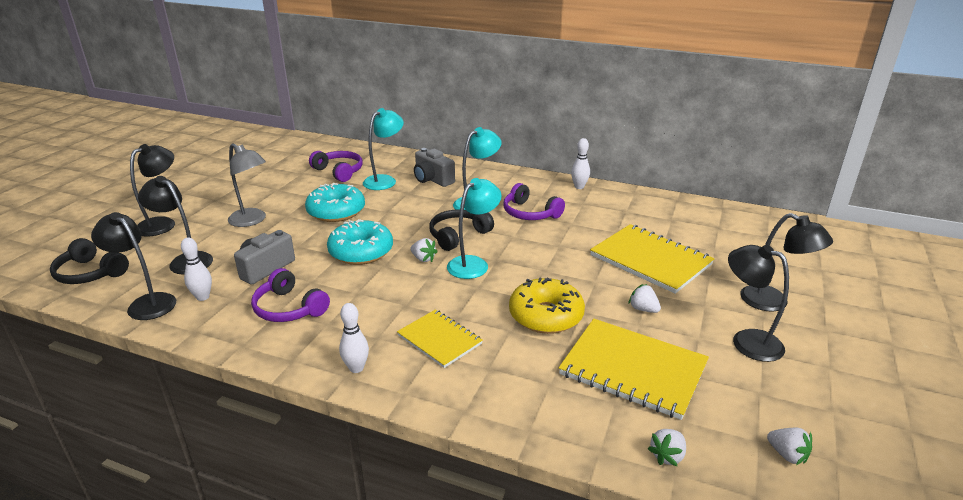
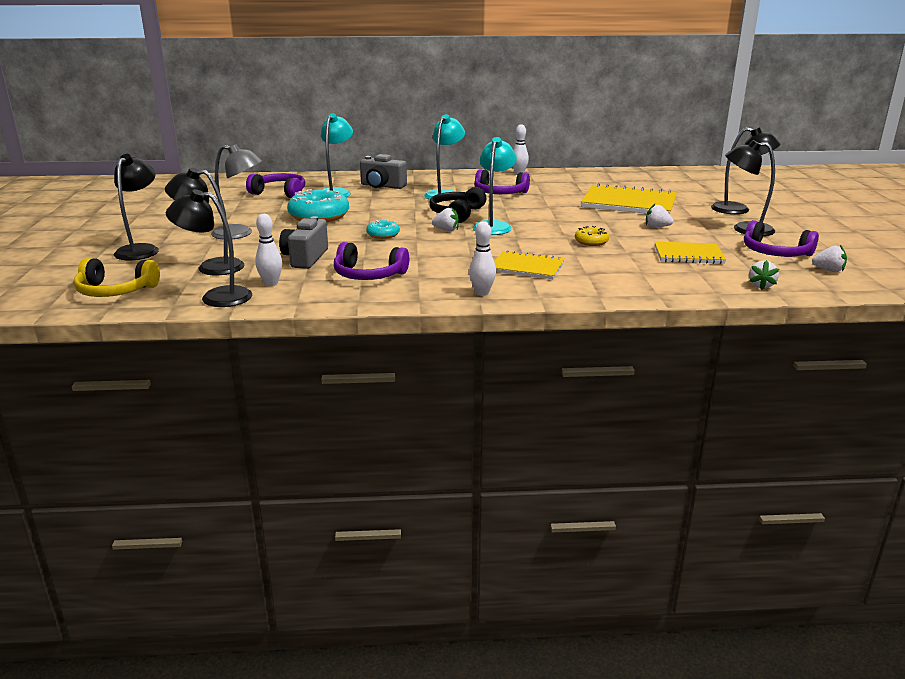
camera: 25 degrees left, 5 degrees down
(90, 273) = (115, 291): black headphones -> yellow headphones
(361, 251) = (383, 235): turquoise donut -> turquoise donut, size x0.51
(546, 315) = (591, 242): yellow donut -> yellow donut, size x0.51
(633, 369) = (688, 255): yellow notebook -> yellow notebook, size x0.61
(745, 397) = (775, 253): none -> purple headphones

